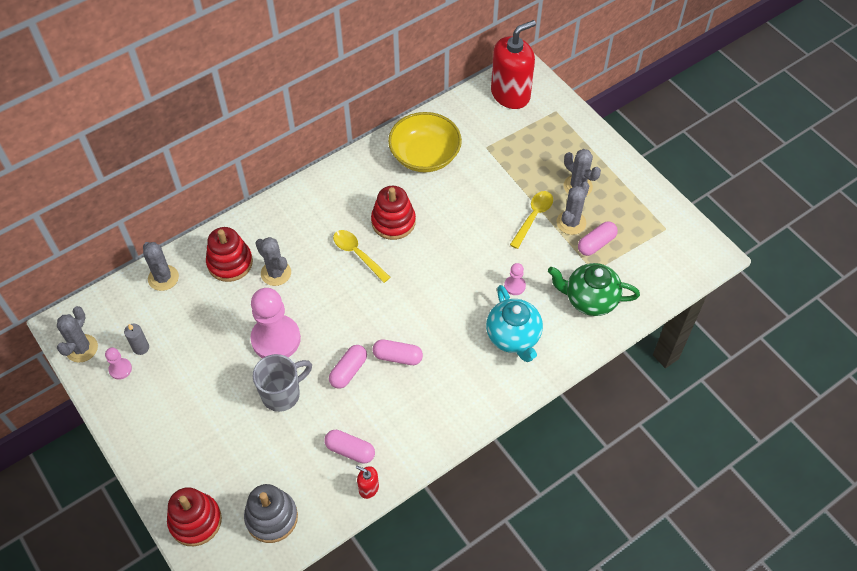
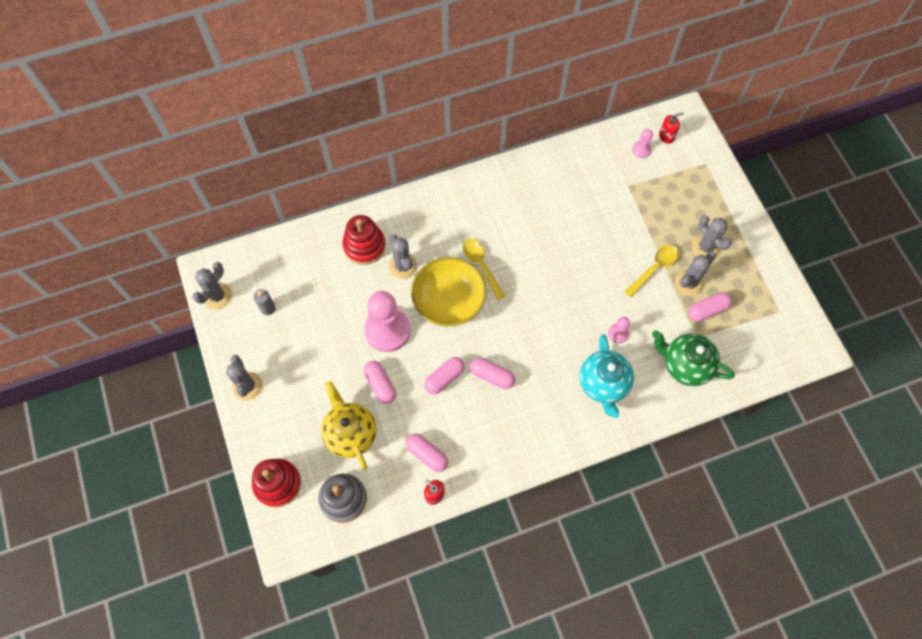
camera: 15 degrees right, 10 degrees up
(120, 369) = (246, 324): pink pawn -> pink pawn (641, 150)
(163, 278) = (302, 246): grey cactus -> grey cactus (247, 386)
(262, 450) = (350, 433): none -> yellow teapot
(282, 394) = (380, 385): grey mug -> pink capsule
(393, 222) = (522, 241): red stacking toy -> none
(425, 155) = (568, 181): yellow bowl -> yellow bowl (449, 301)
(510, 94) = (666, 136): red soap dispenser -> red soap dispenser, size x0.42

